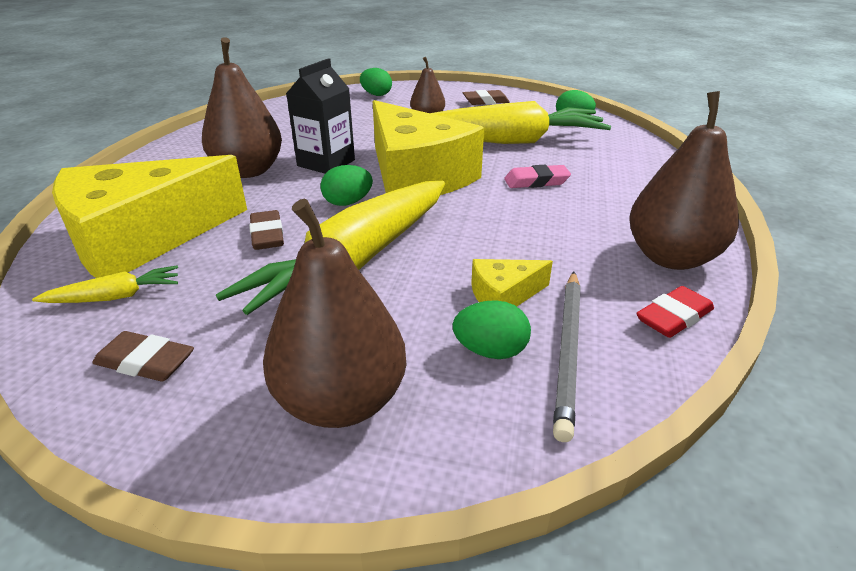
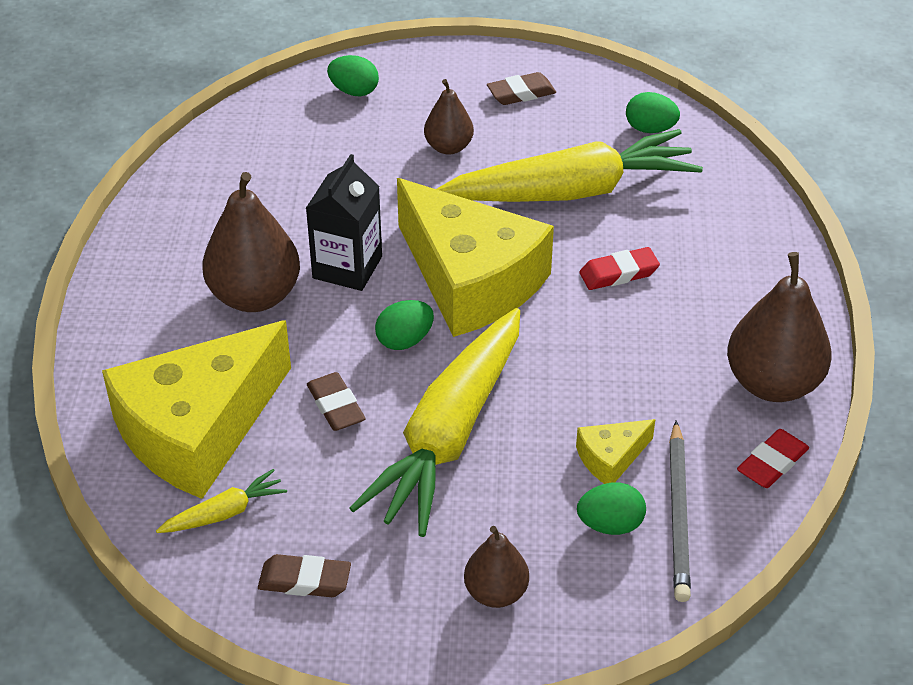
camera: 10 degrees left, 10 degrees up
(341, 401) = (496, 592): brown pear -> brown pear, size x0.57
(536, 181) = (618, 273): pink eraser -> red eraser

